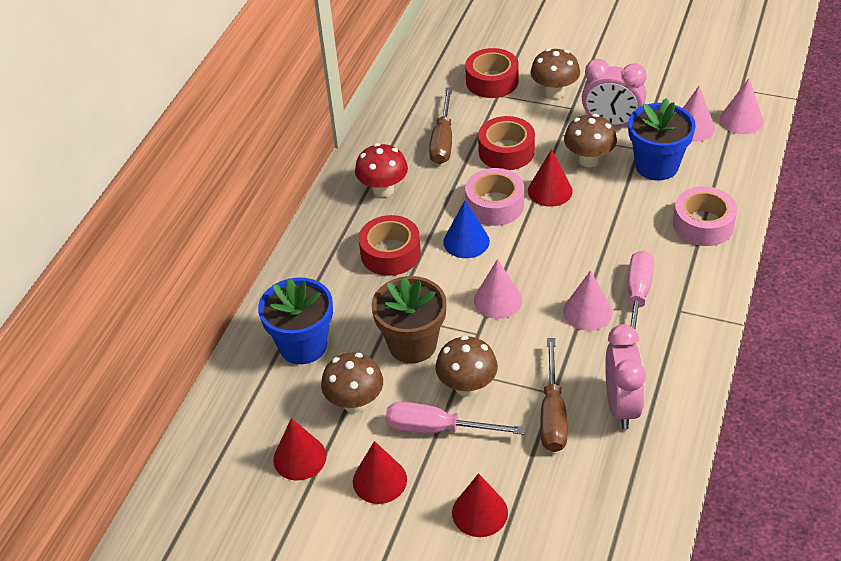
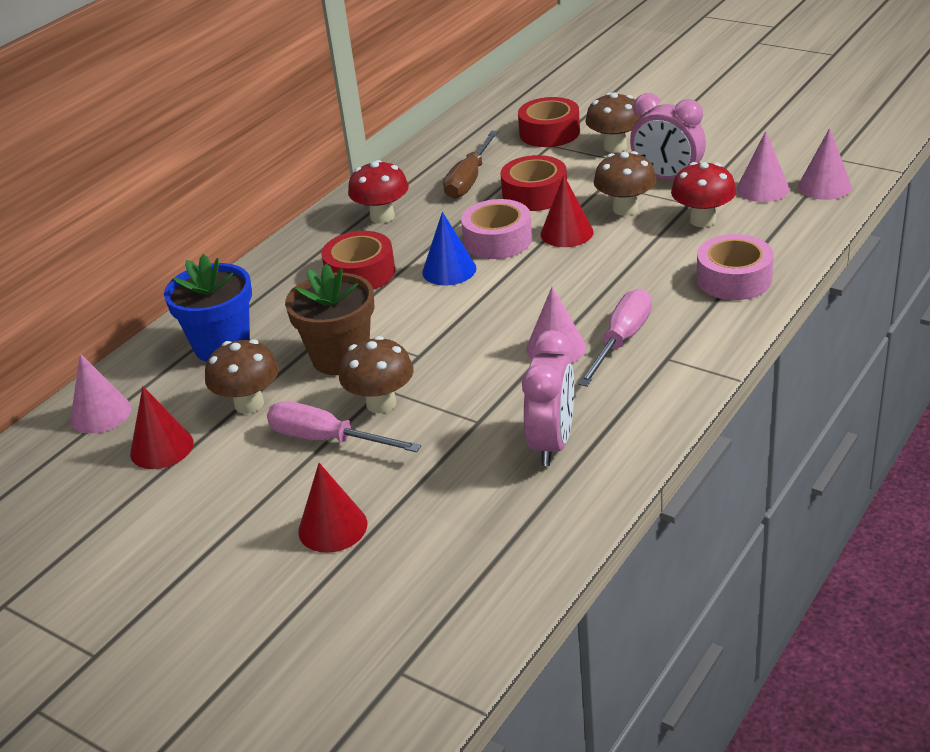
camera: 15 degrees right, 10 degrees down
(379, 480) = (236, 480): red cone -> none
(498, 300) = (457, 327): pink cone -> pink cone (100, 414)
(552, 414) = (466, 441): brown screwdriver -> none
(656, 166) = (703, 220): blue flower pot -> red mushroom

